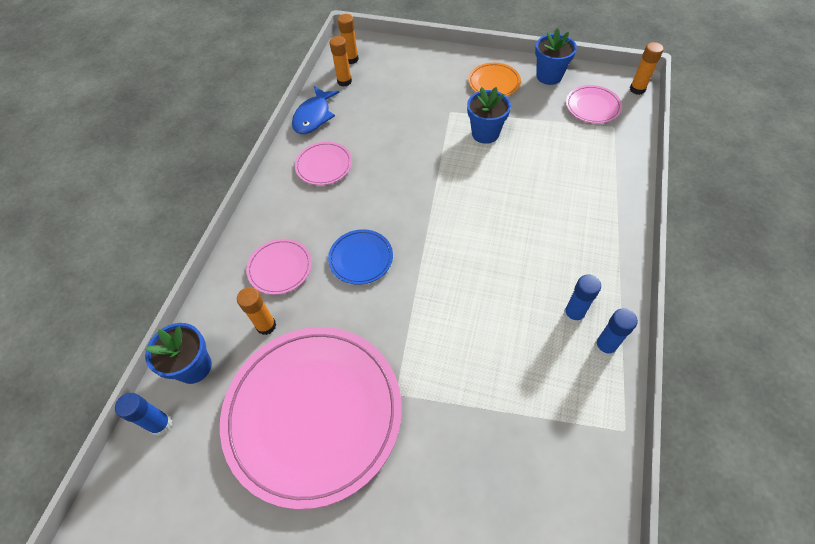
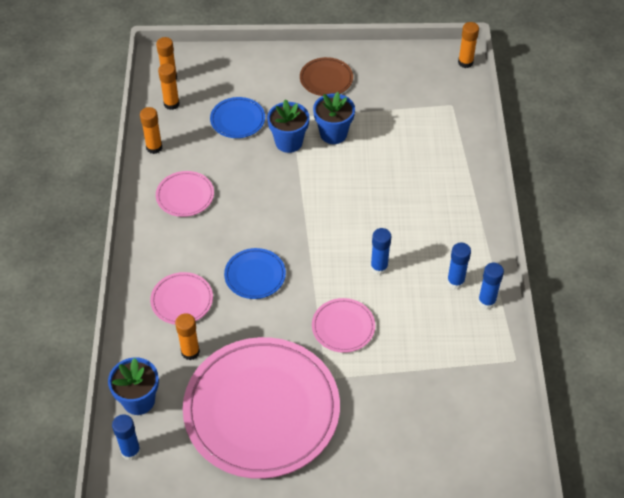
camera: 20 degrees left, 5 degrees down
(314, 116) = (154, 147): blue fish -> orange glue stick
(398, 105) = (237, 120): none -> blue plate
(492, 279) = (379, 267): none -> blue glue stick
(494, 82) = (326, 79): orange plate -> brown plate
(549, 76) = (378, 63): blue flower pot -> blue flower pot (289, 142)
(592, 106) = (427, 88): pink plate -> pink plate (343, 327)

